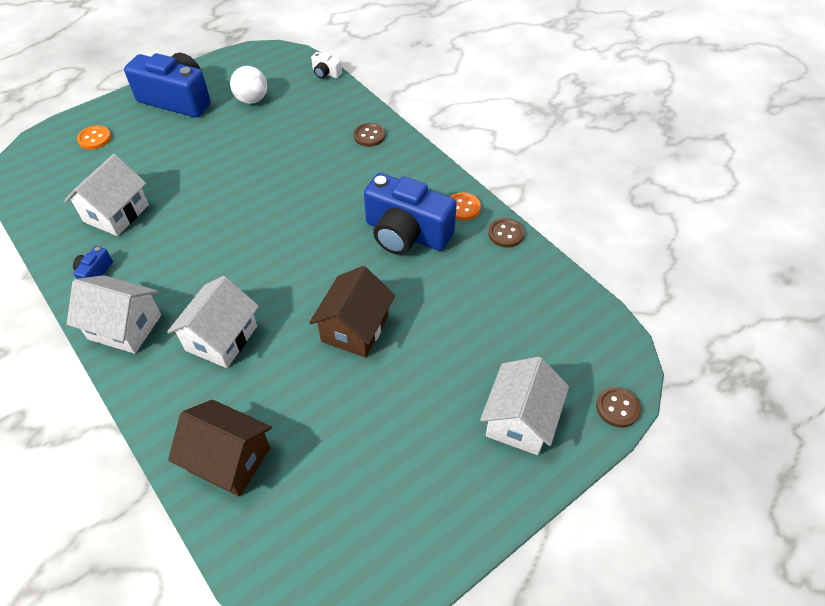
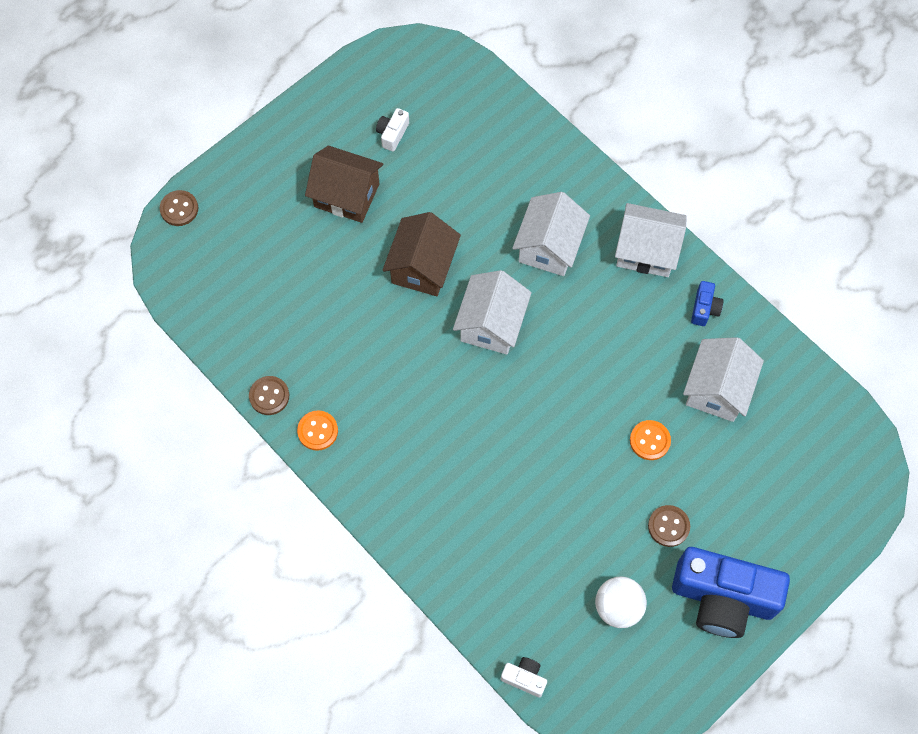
camera: 175 degrees right, 15 degrees up
(94, 139) = (800, 509): orange button -> orange button (649, 441)
(229, 459) = (509, 141): brown house -> brown house (346, 195)
(368, 481) = (392, 134): none -> white camera
(369, 136) = (442, 545): brown button -> brown button (668, 526)
(406, 233) = (381, 387): blue camera -> none
(520, 420) = (266, 191): white house -> white house (491, 324)

